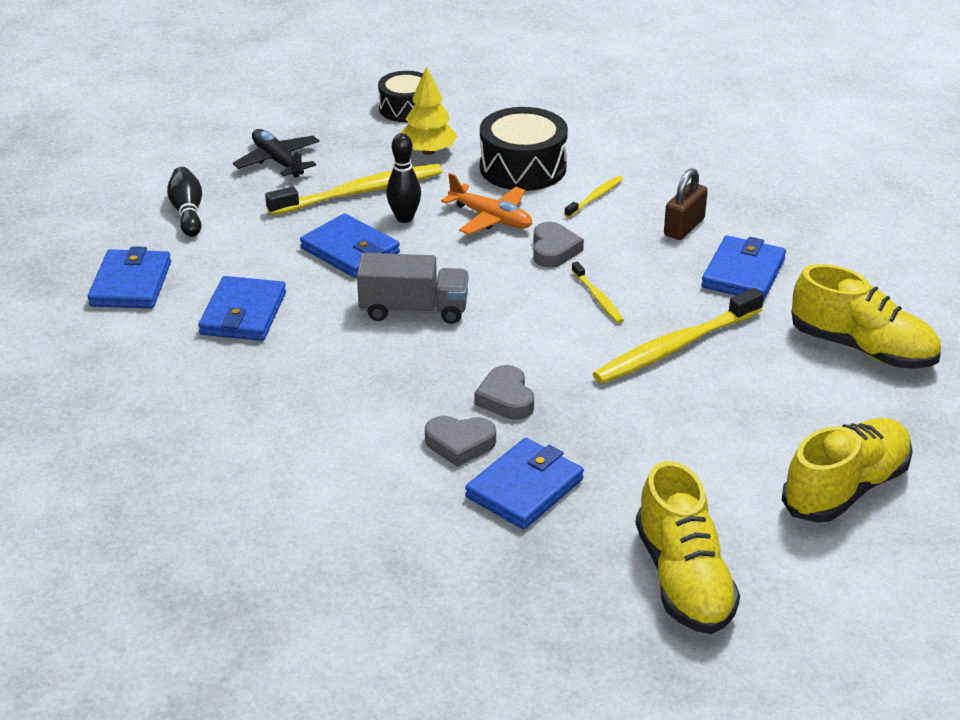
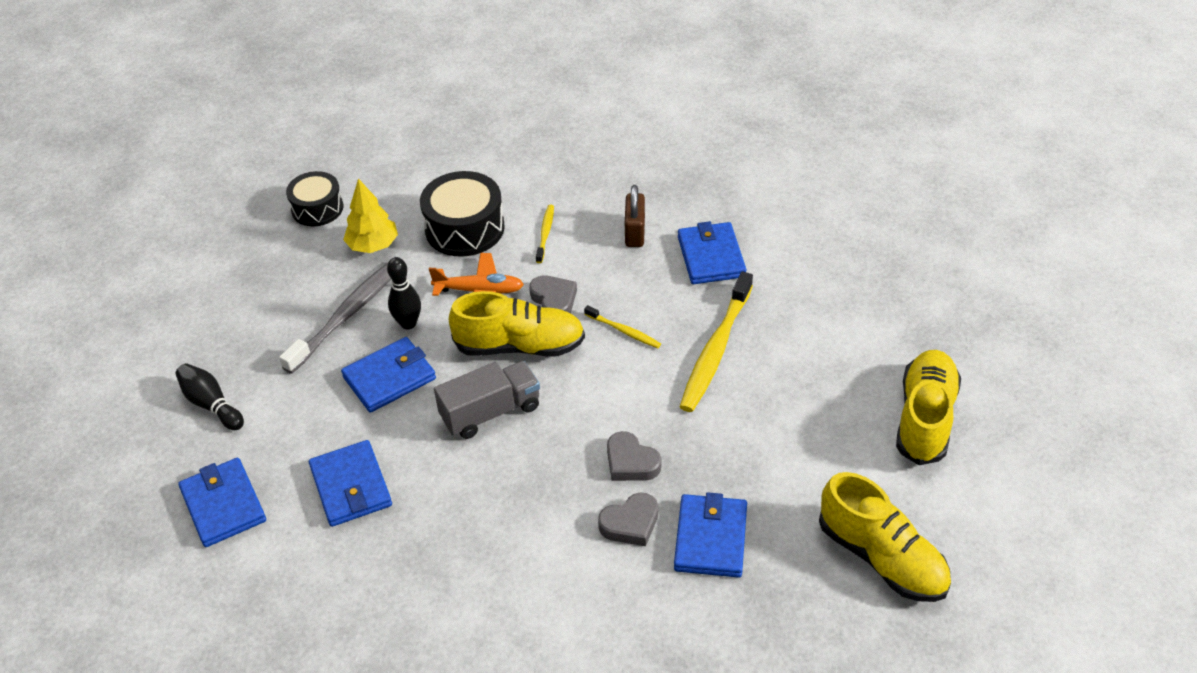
camera: 30 degrees left, 10 degrees up
(278, 161) = (249, 313): black plane -> none
(350, 251) = (389, 378): blue wallet -> blue wallet turned 45 degrees counterclockwise
(360, 192) = (349, 313): yellow toothbrush -> grey toothbrush
(862, 348) = (843, 287): yellow shoe -> yellow shoe (520, 346)

